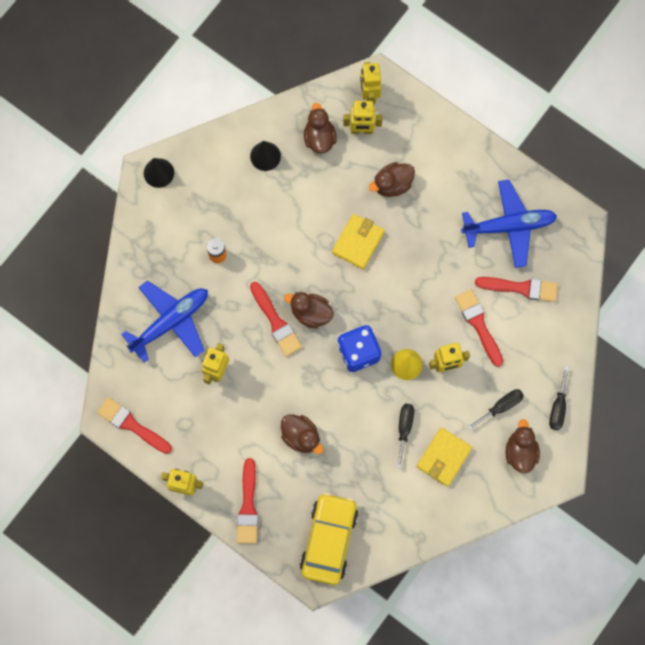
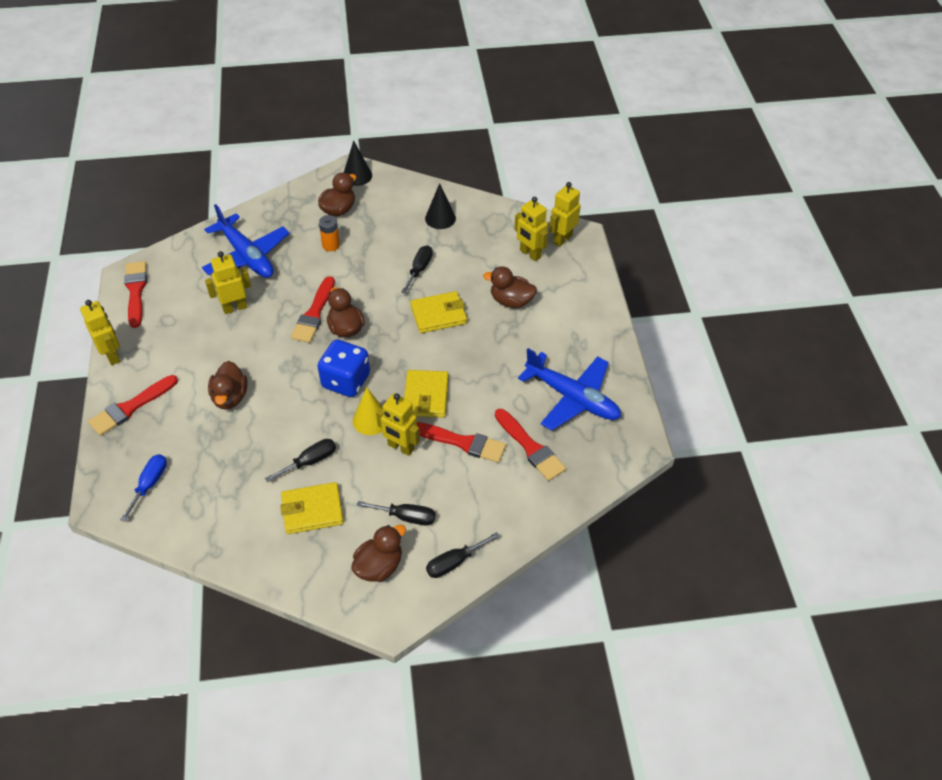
camera: 45 degrees right, 25 degrees down
(171, 321) = (247, 256): blue plane -> blue plane turned 45 degrees clockwise
(302, 216) = (419, 269): none -> black screwdriver
(319, 138) = (492, 236): brown duck -> brown duck (338, 210)
(329, 540) = (149, 484): yellow car -> blue screwdriver
(420, 313) = (426, 396): none -> yellow wallet
(478, 324) = (463, 442): red brush -> red brush turned 90 degrees clockwise

